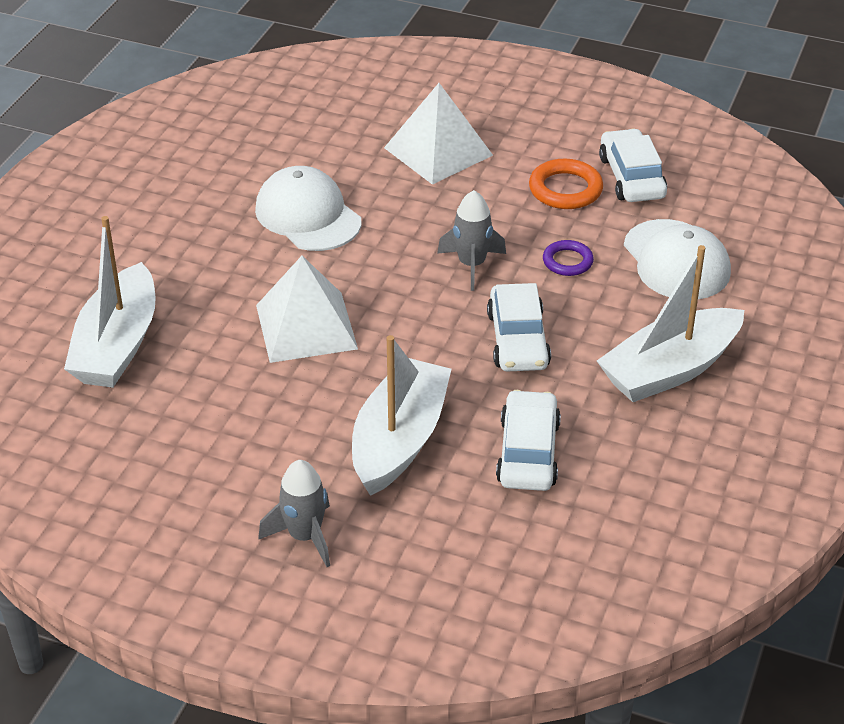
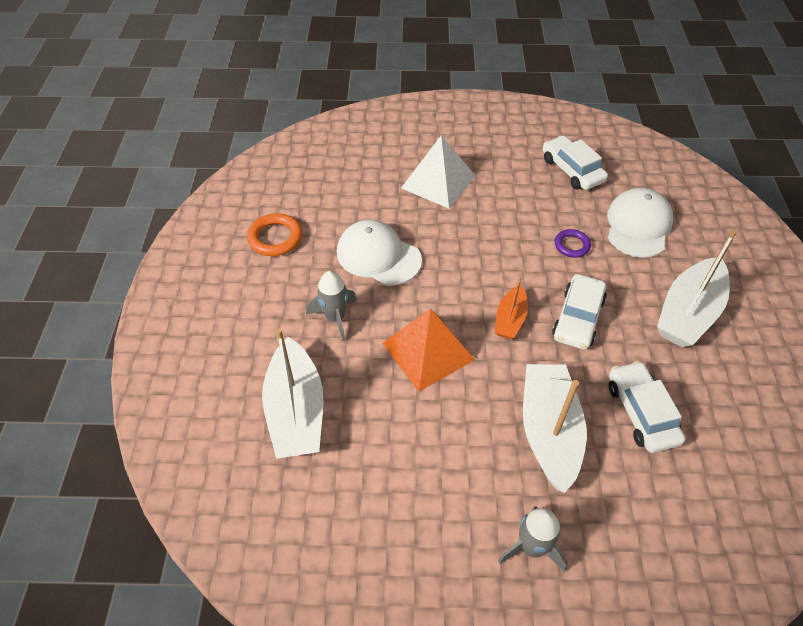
camera: 20 degrees left, 10 degrees up
(306, 327) = (428, 351): white pyramid -> orange pyramid
(429, 320) = (510, 319): none -> orange boat
(471, 265) = (512, 266): grey rocket -> grey rocket (335, 318)
(518, 339) = (578, 318): white car -> white car turned 45 degrees clockwise
(565, 189) = (537, 190): orange ring -> orange ring (275, 238)
(676, 260) = (638, 225): white cap -> white cap turned 120 degrees counterclockwise

